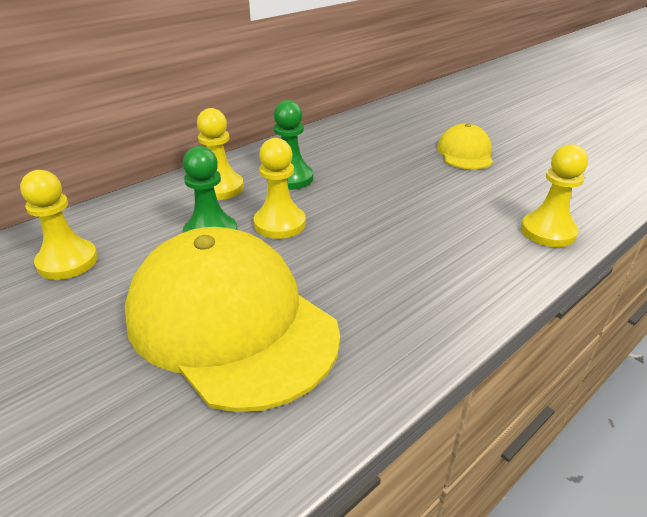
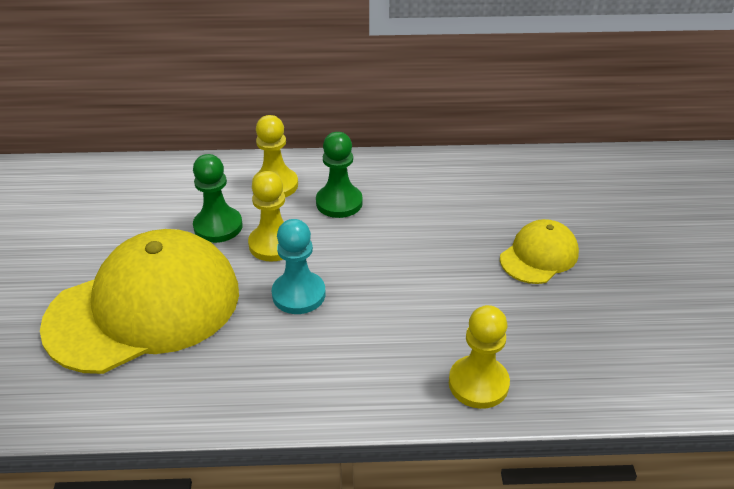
camera: 40 degrees right, 5 degrees up
(67, 261) = (114, 201): yellow pawn -> none
(230, 322) = (145, 307): yellow cap -> yellow cap turned 60 degrees clockwise
(352, 244) = (298, 294): none -> turquoise pawn

